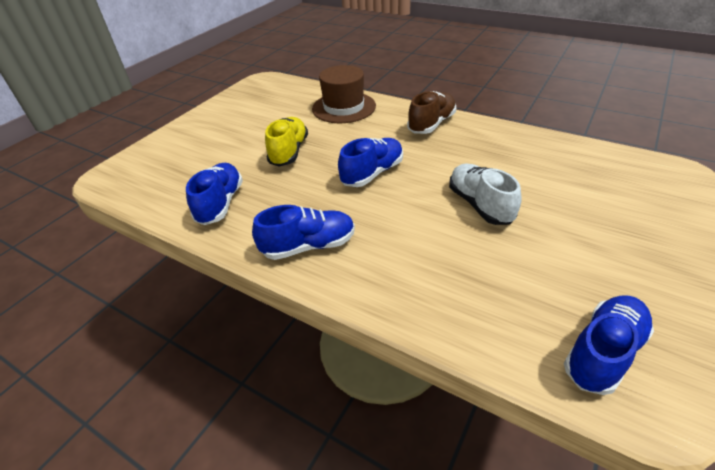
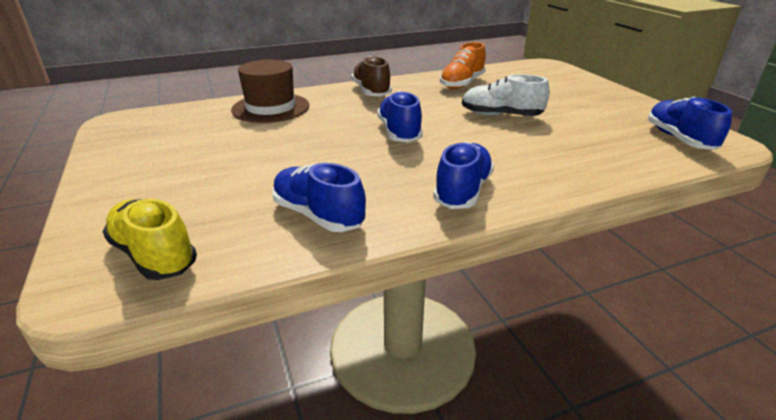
camera: 55 degrees left, 10 degrees down
(289, 152) = (293, 153): yellow shoe -> yellow shoe (154, 255)
(523, 153) = (462, 84): none -> orange shoe

